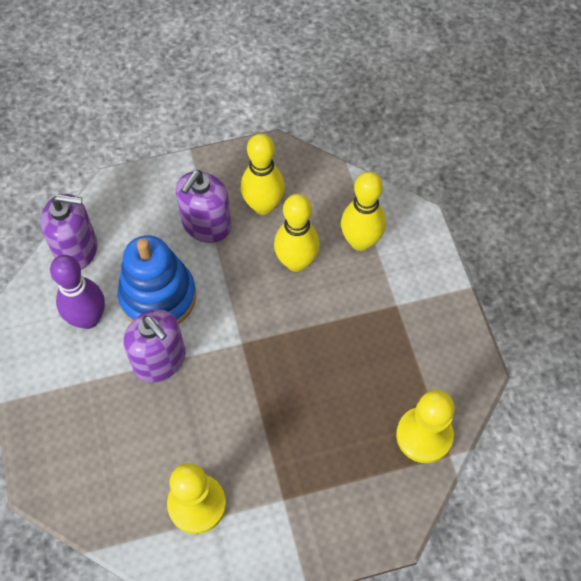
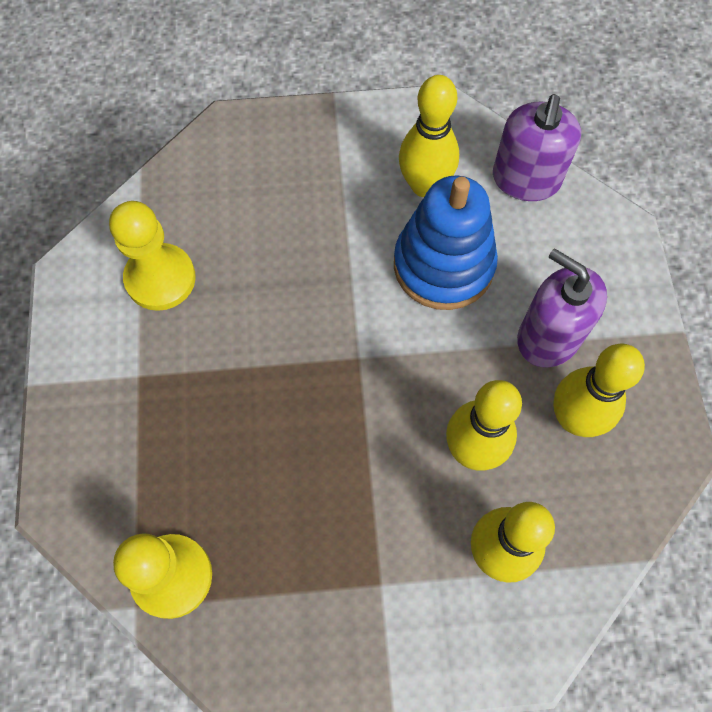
camera: 100 degrees right, 5 degrees up
(88, 318) = (424, 185): purple bowling pin -> yellow bowling pin
(160, 360) = (353, 258): purple soap dispenser -> none

